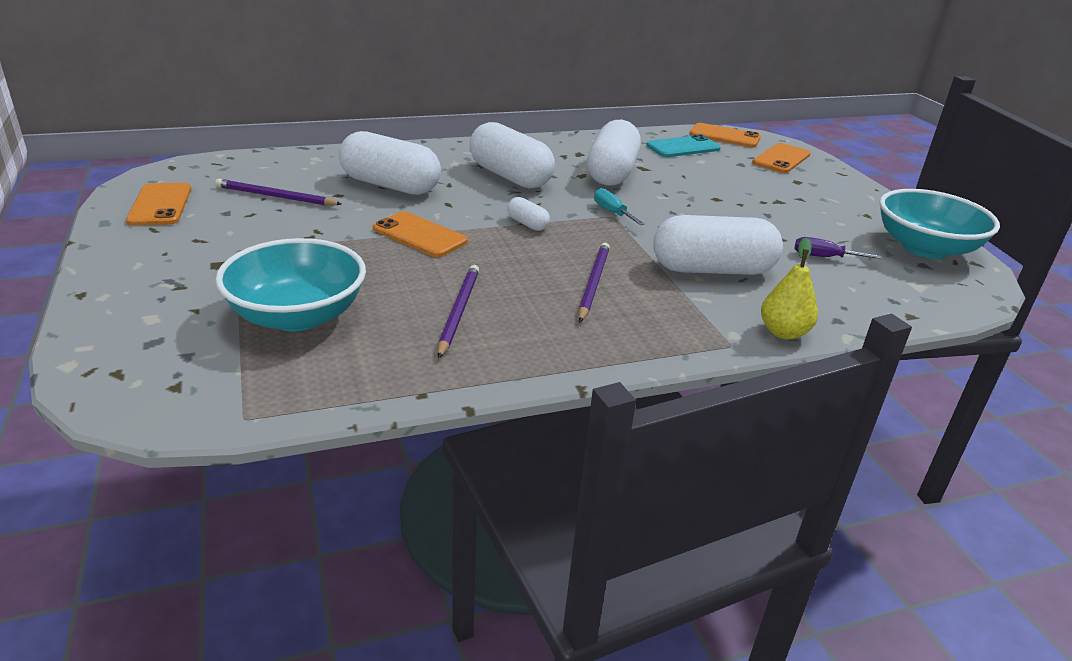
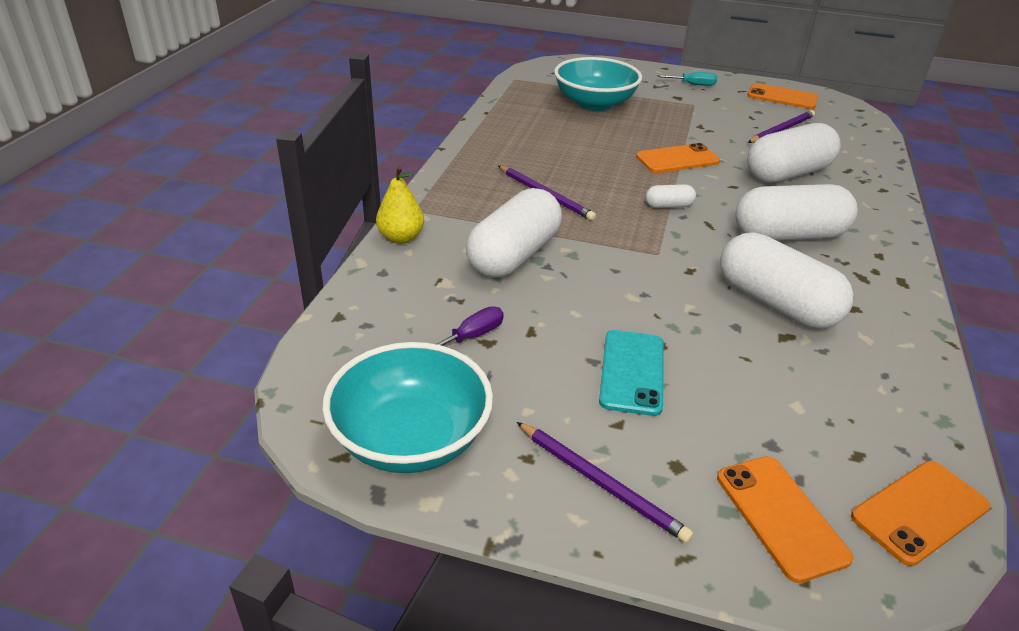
camera: 125 degrees right, 5 degrees up
(458, 311) = (555, 141): purple pencil -> purple pencil (601, 483)
(612, 212) = (666, 257): turquoise screwdriver -> turquoise screwdriver (693, 84)
(683, 147) = (863, 419): turquoise phone -> turquoise phone (632, 372)

